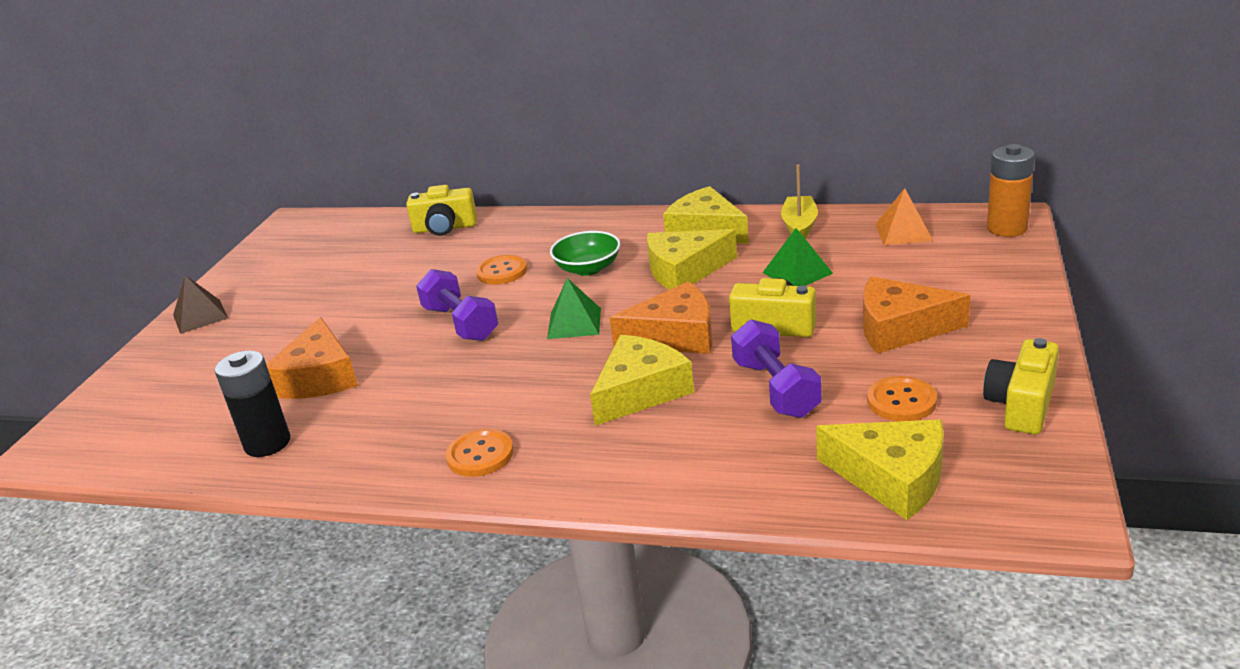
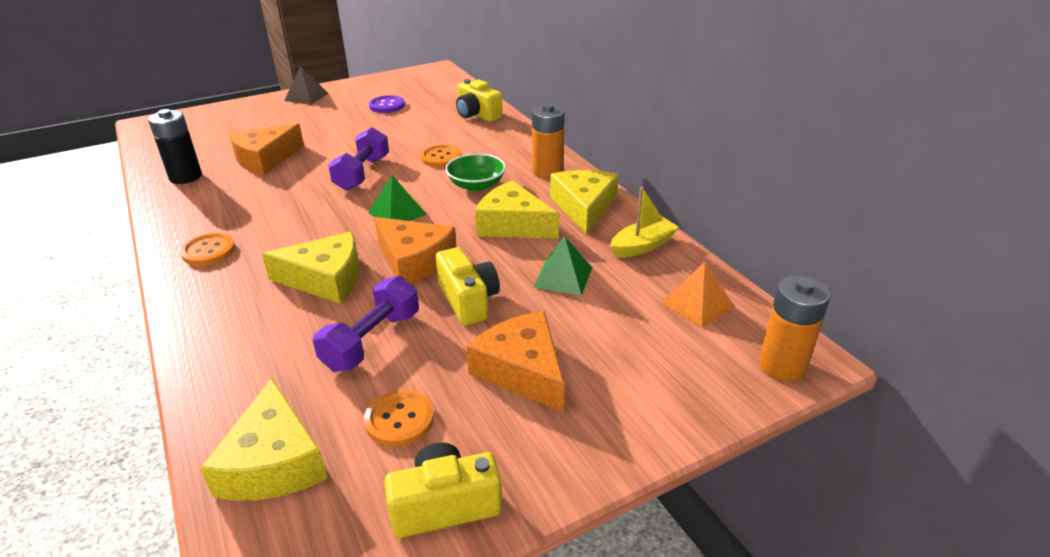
camera: 45 degrees right, 5 degrees up
(326, 271) = (387, 105): none -> purple button
(618, 228) = (547, 171): none -> orange battery

